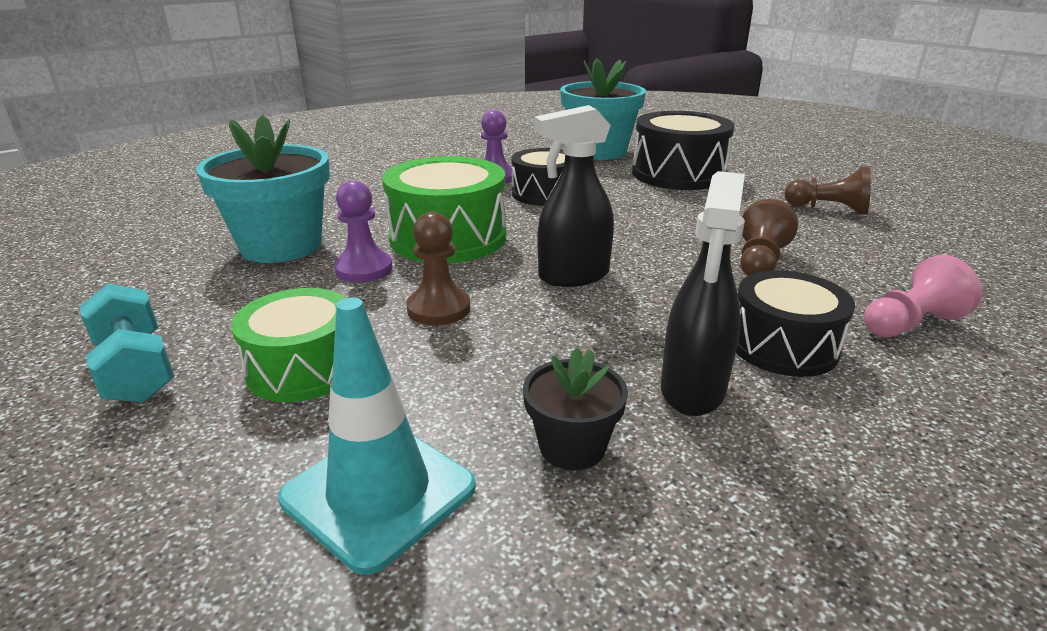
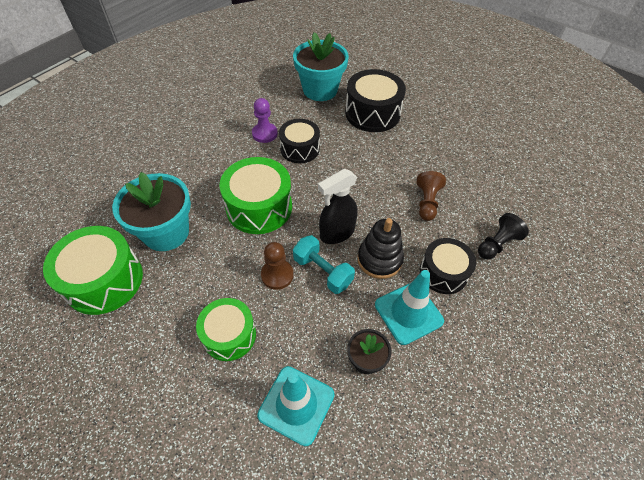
camera: 15 degrees left, 25 degrees up
(135, 369) = (146, 354): turquoise dumbbell -> turquoise dumbbell (322, 271)
(144, 280) = (104, 280): none -> green drum
(364, 269) = (224, 247): purple pawn -> none
(647, 314) = (379, 259): none -> black stacking toy
(692, 390) = (408, 313): black spray bottle -> turquoise traffic cone
(828, 209) = (457, 142): brown pawn -> none
(910, 324) = (497, 244): pink pawn -> black pawn

